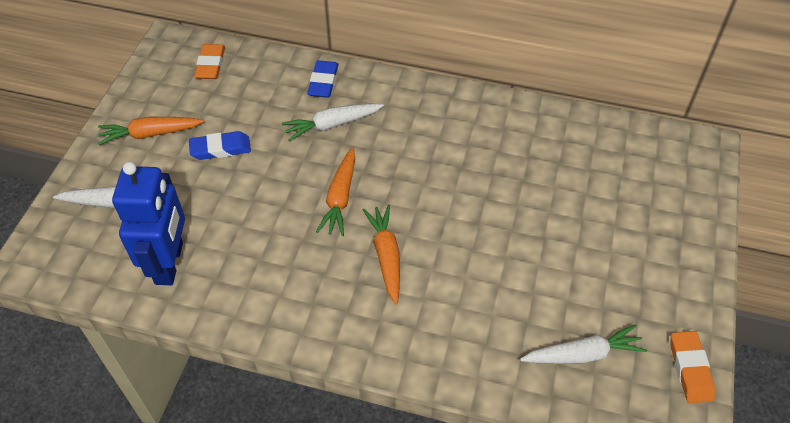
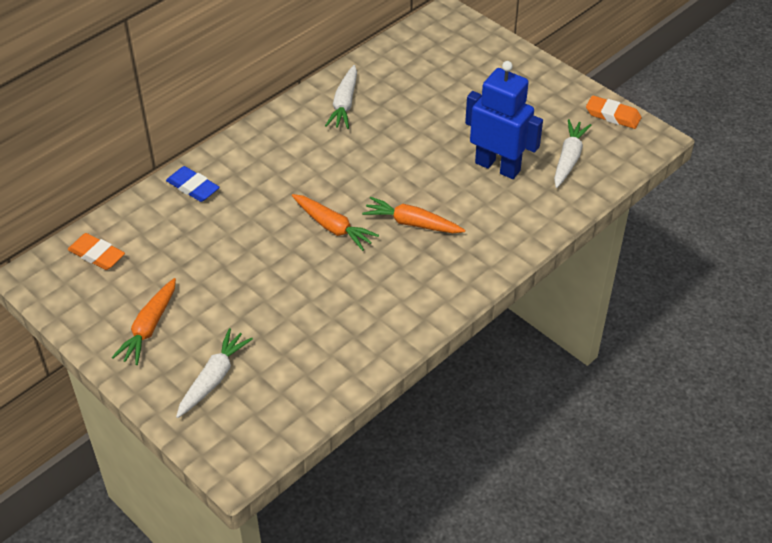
camera: 60 degrees left, 5 degrees down
(170, 263) = (315, 360): blue robot -> blue robot (498, 166)
(220, 149) = (212, 284): blue eraser -> none
(332, 125) = (249, 201): white carrot -> white carrot (344, 104)

